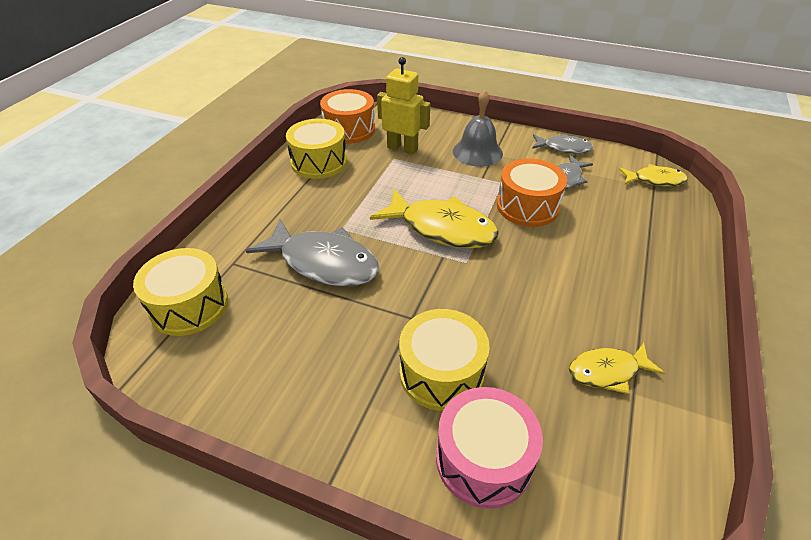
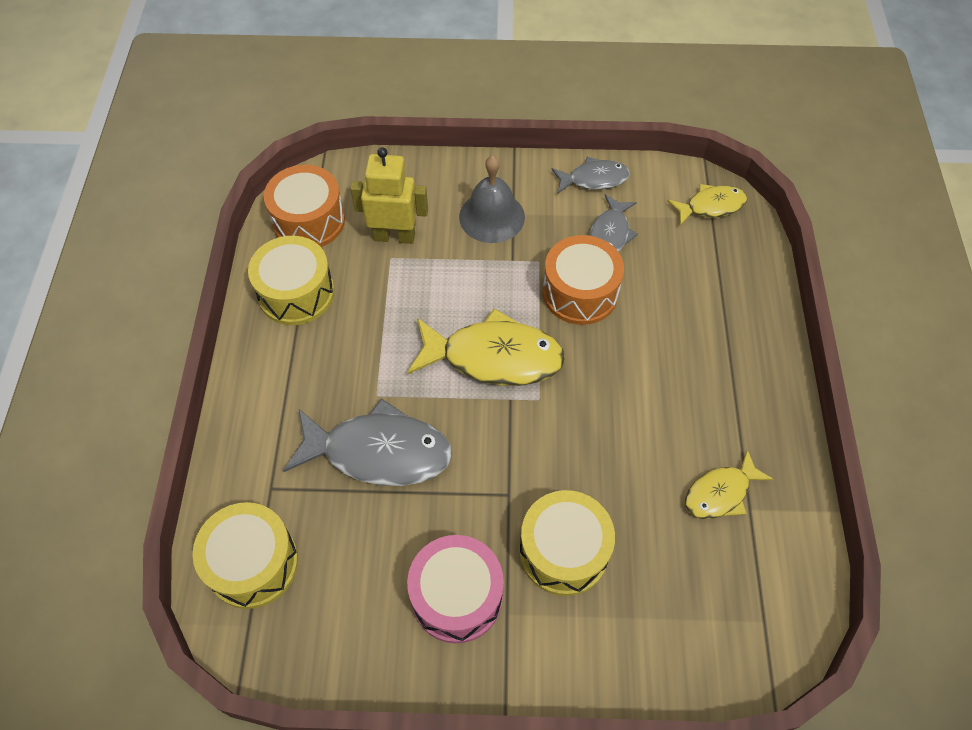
camera: 20 degrees left, 15 degrees up
(483, 459) = (635, 629): pink drum -> pink drum (457, 596)

